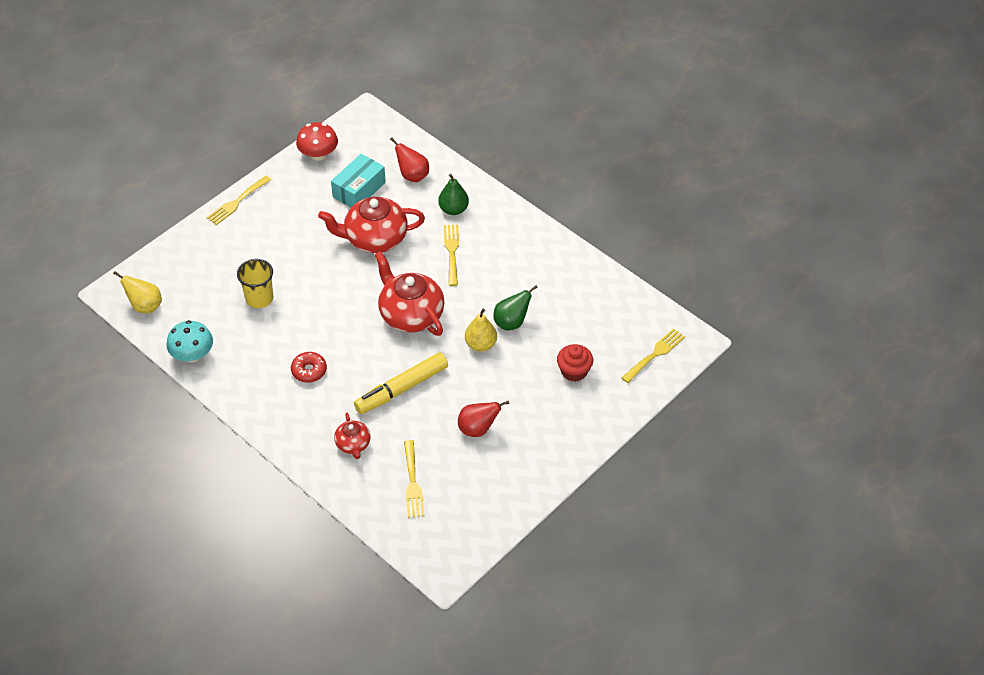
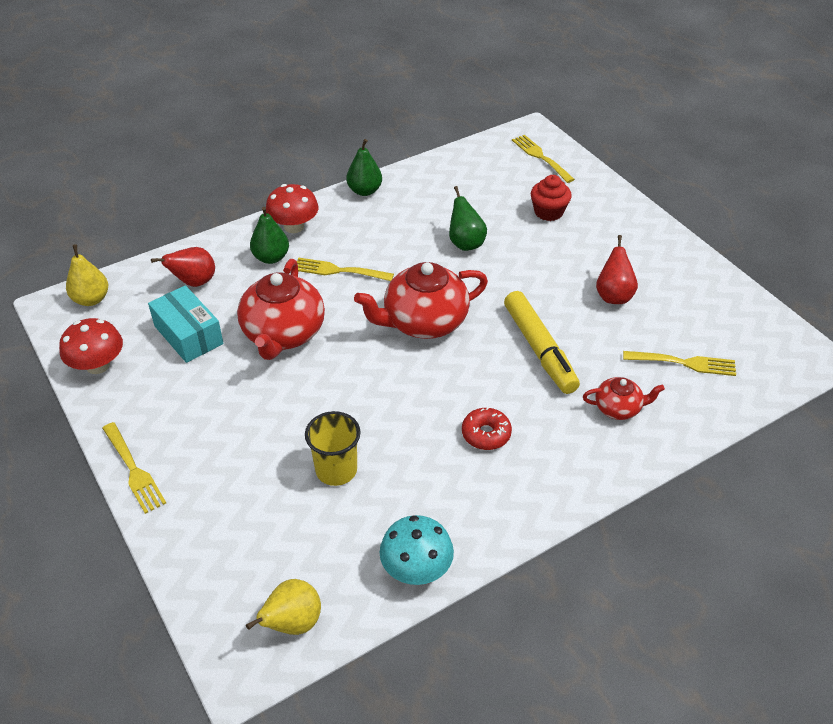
camera: 75 degrees left, 5 degrees down
(481, 344) = (490, 272): yellow pear -> yellow pear (91, 299)
(495, 212) = (294, 226): none -> red mushroom
(557, 244) = (364, 191): none -> green pear

